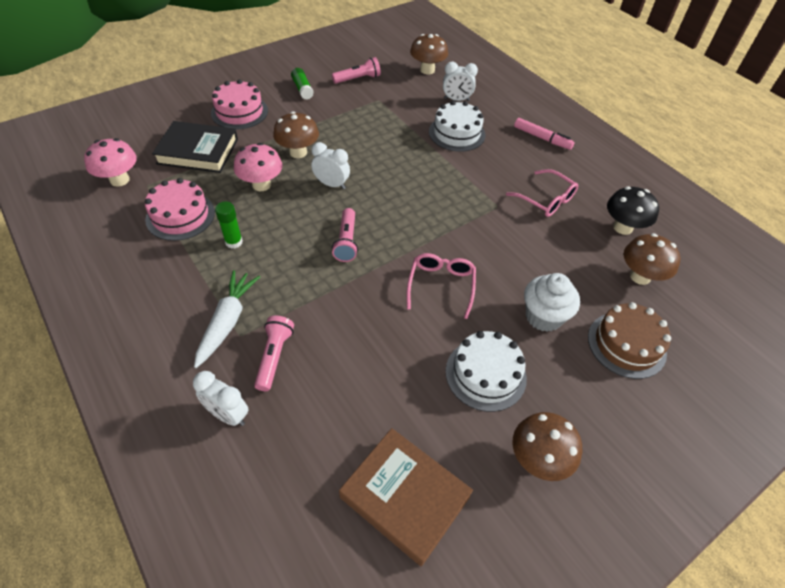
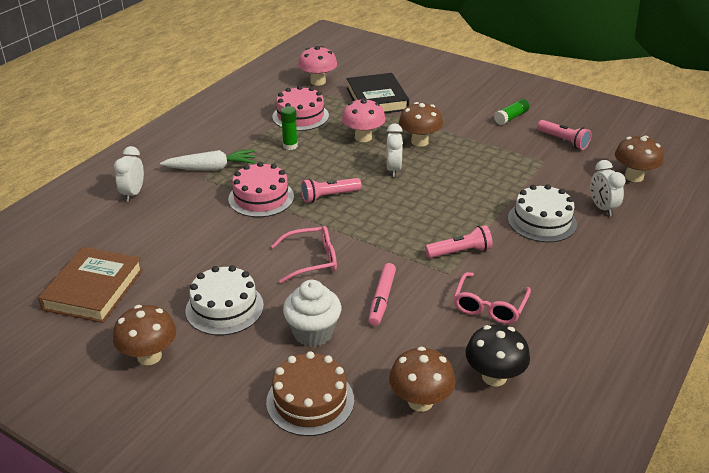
camera: 70 degrees right, 15 degrees down
(239, 112) = (444, 99): pink cake -> pink cake (261, 198)
(274, 356) = (190, 197): pink flashlight -> pink flashlight (460, 252)
(542, 138) = (600, 284): pink marker -> pink marker (382, 299)

